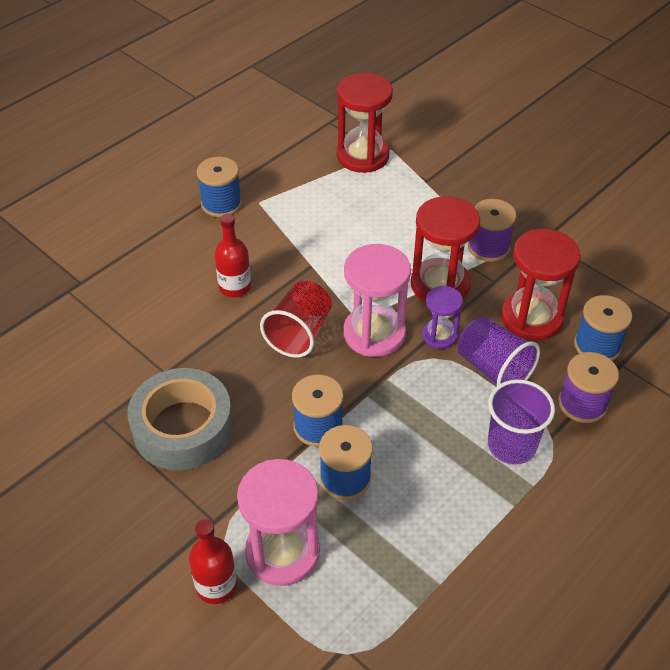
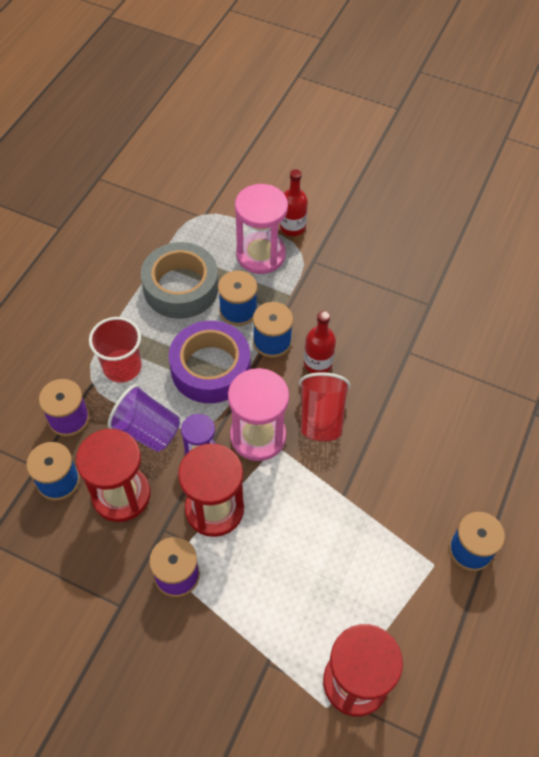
camera: 160 degrees right, 10 degrees up
(183, 428) = (369, 314): grey tape -> grey tape (181, 287)
(235, 287) = (400, 449): red bottle -> red bottle (318, 363)
(403, 415) = (210, 368): none -> purple tape
(511, 445) = (122, 367): purple cup -> red cup

